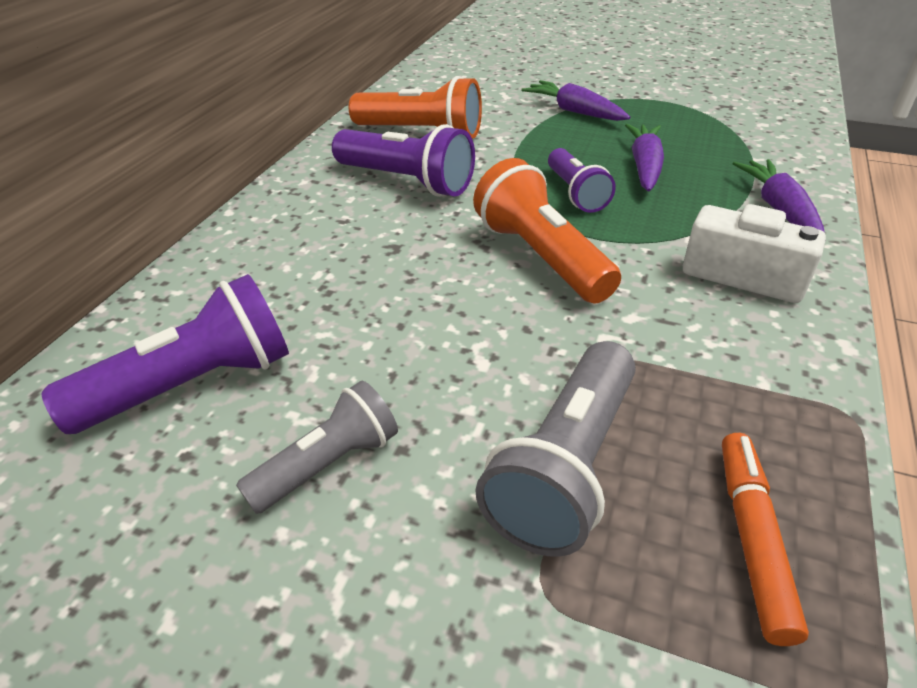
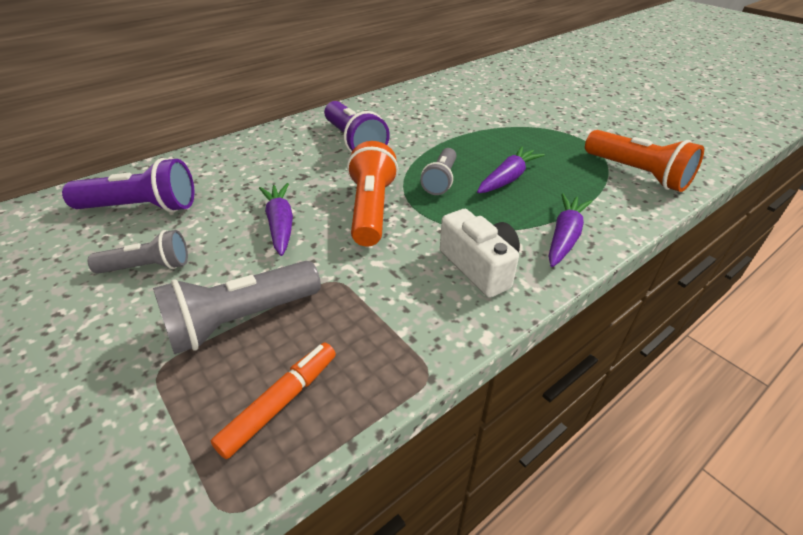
camera: 30 degrees right, 0 degrees up
(421, 133) = (397, 117): orange flashlight -> orange flashlight (637, 174)
(574, 111) = (509, 129): purple carrot -> purple carrot (280, 224)
(575, 193) = (440, 180): purple flashlight -> grey flashlight

